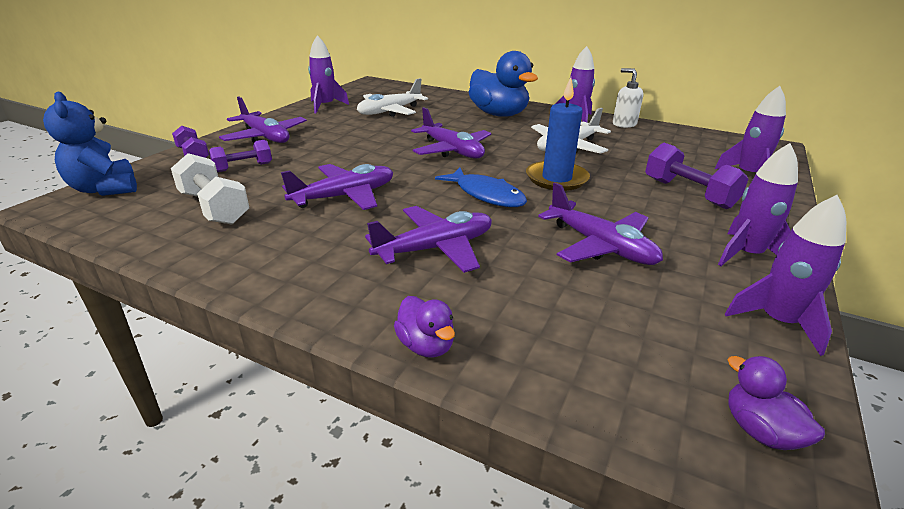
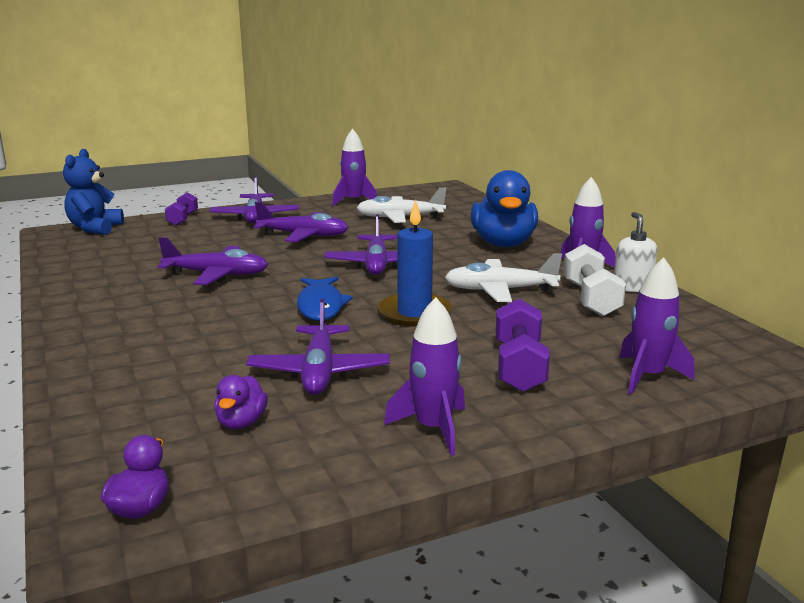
camera: 40 degrees right, 10 degrees down
(214, 208) = (127, 258): white dumbbell -> white dumbbell (591, 299)
(243, 167) = (195, 236): purple dumbbell -> none
(426, 345) = (72, 376): purple duck -> purple duck (241, 422)
(435, 248) = (198, 328): purple plane -> purple plane (303, 236)
(777, 322) = (323, 474): purple rocket -> none

